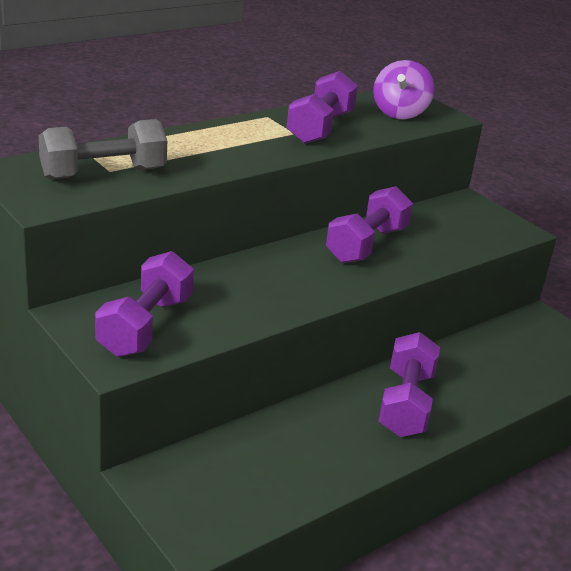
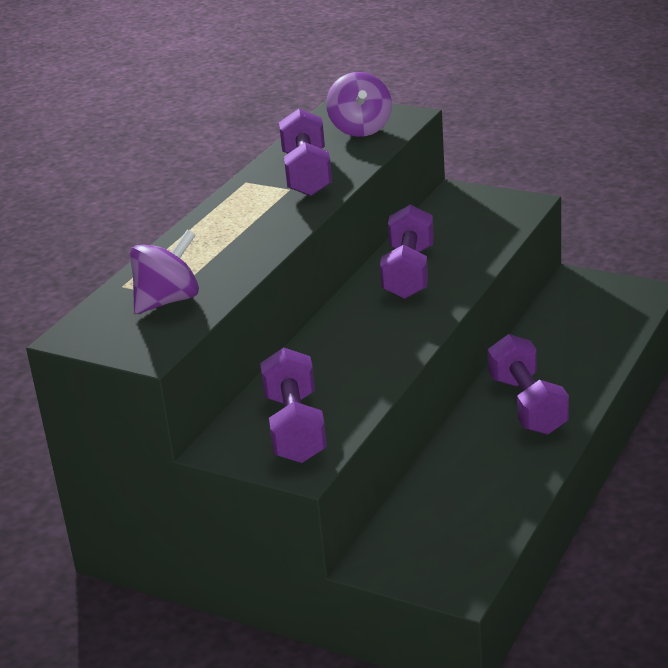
camera: 20 degrees left, 0 degrees up
(103, 173) = (168, 300): grey dumbbell -> purple spinning top

